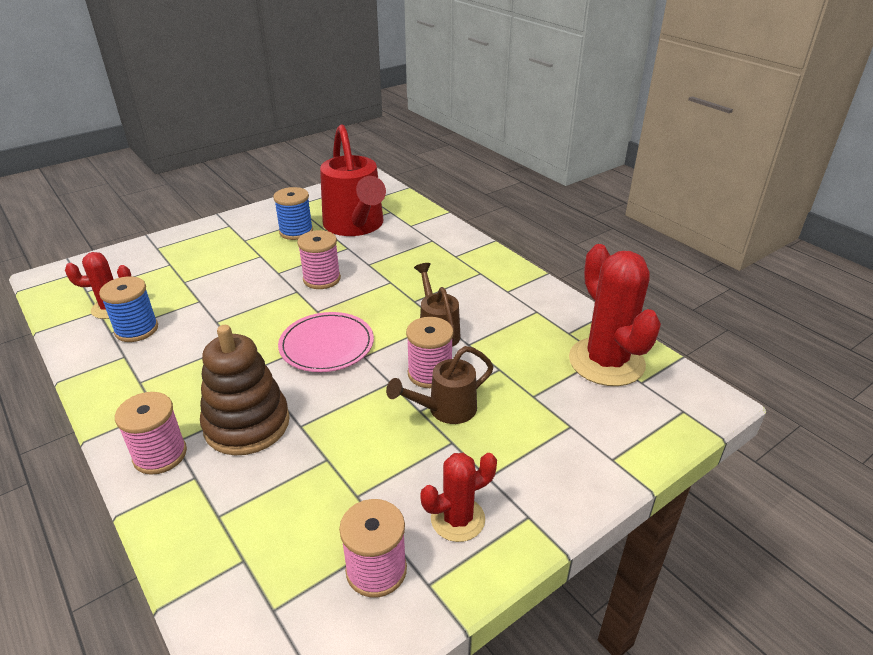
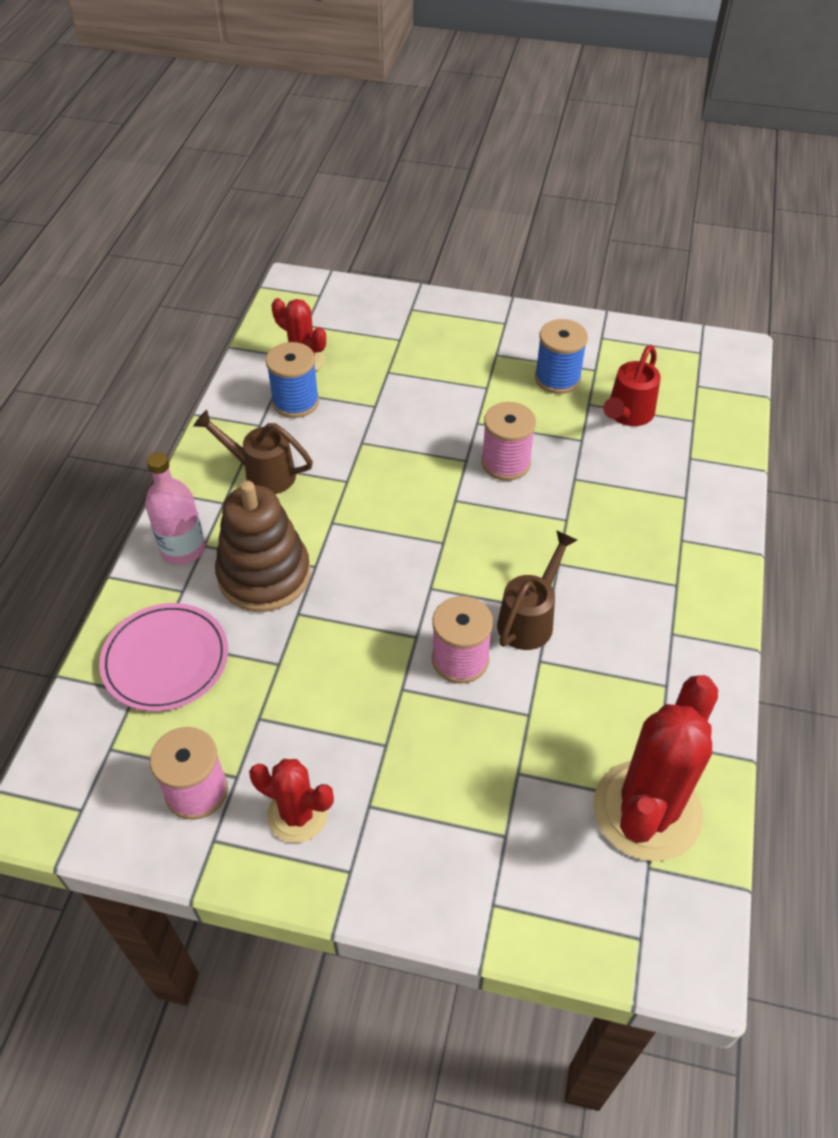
camera: 50 degrees right, 15 degrees up
(160, 455) = (183, 549): pink spool -> pink bottle
(326, 345) = (415, 547): pink plate -> pink plate (165, 659)
(356, 226) = (627, 415): red watering can -> red watering can, size x0.54
(445, 410) = (422, 709): brown watering can -> brown watering can (262, 473)

